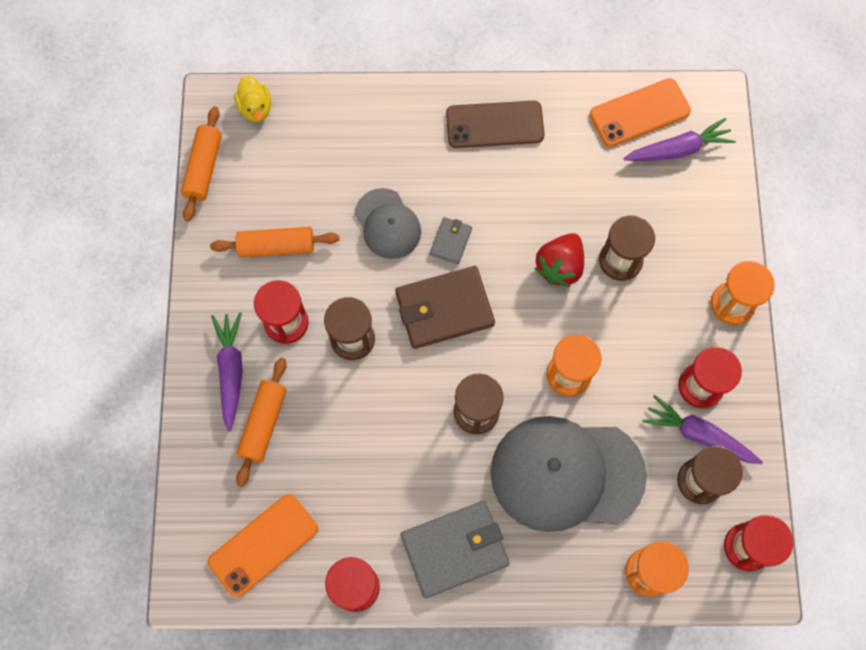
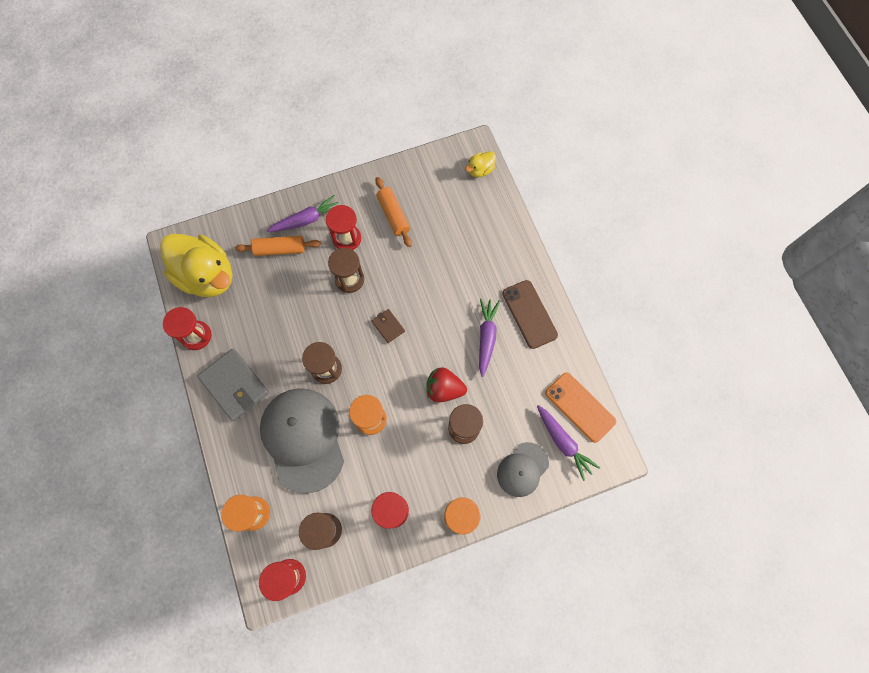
camera: 70 degrees right, 0 degrees up
(204, 168) = (428, 157): orange rolling pin -> none
(263, 545) = (207, 276): orange phone -> yellow duck
(387, 224) = (433, 273): grey cap -> grey cap (522, 469)
(444, 309) = (388, 326): brown wallet -> brown wallet, size x0.49
(451, 241) = (435, 315): grey wallet -> none
(698, 435) = (357, 519): purple carrot -> purple carrot (486, 337)

